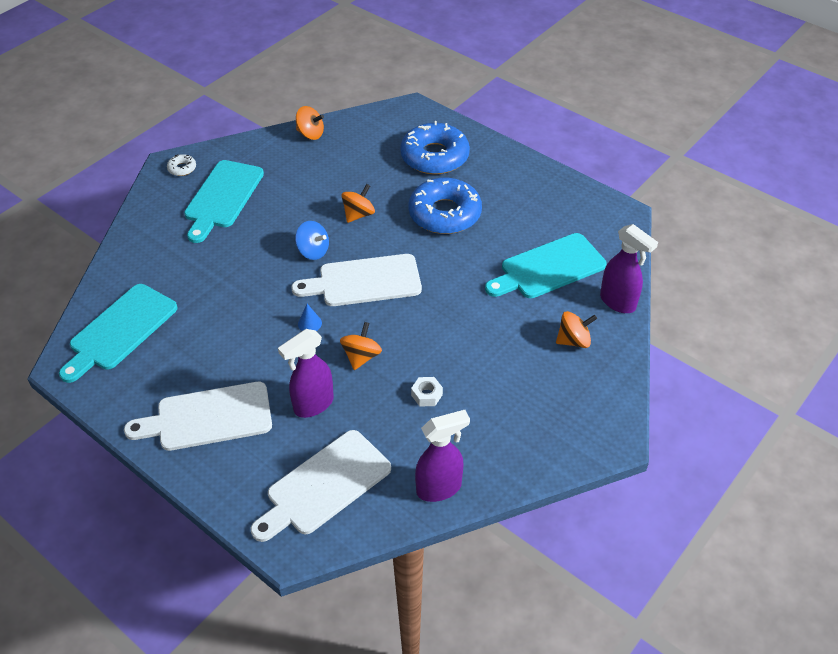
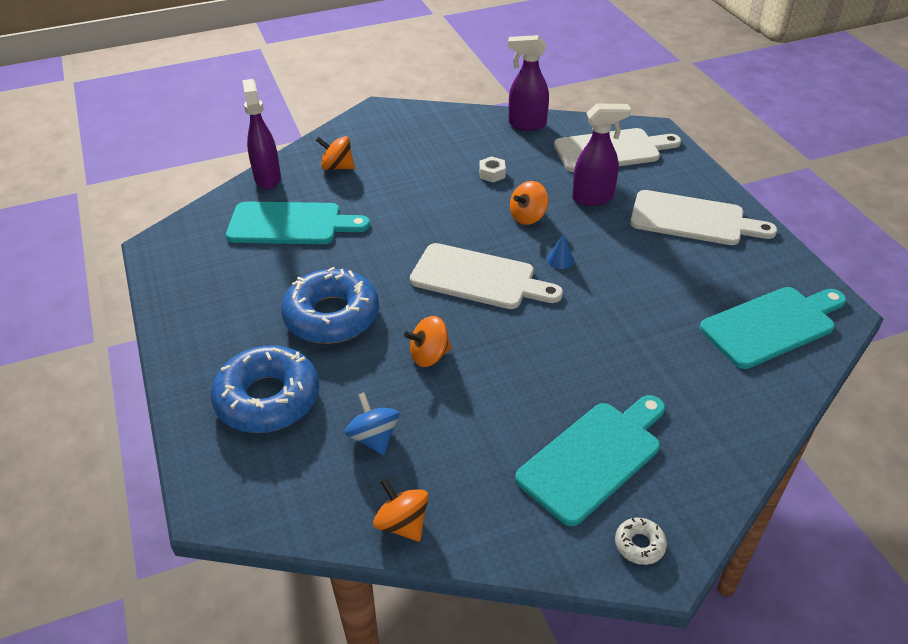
camera: 150 degrees left, 5 degrees down
(313, 251) = (513, 331): blue spinning top -> blue spinning top (374, 438)

